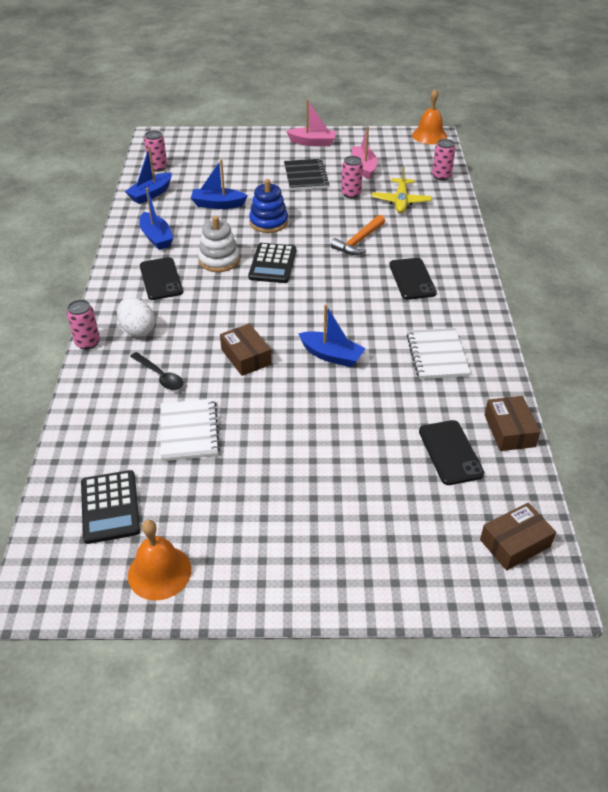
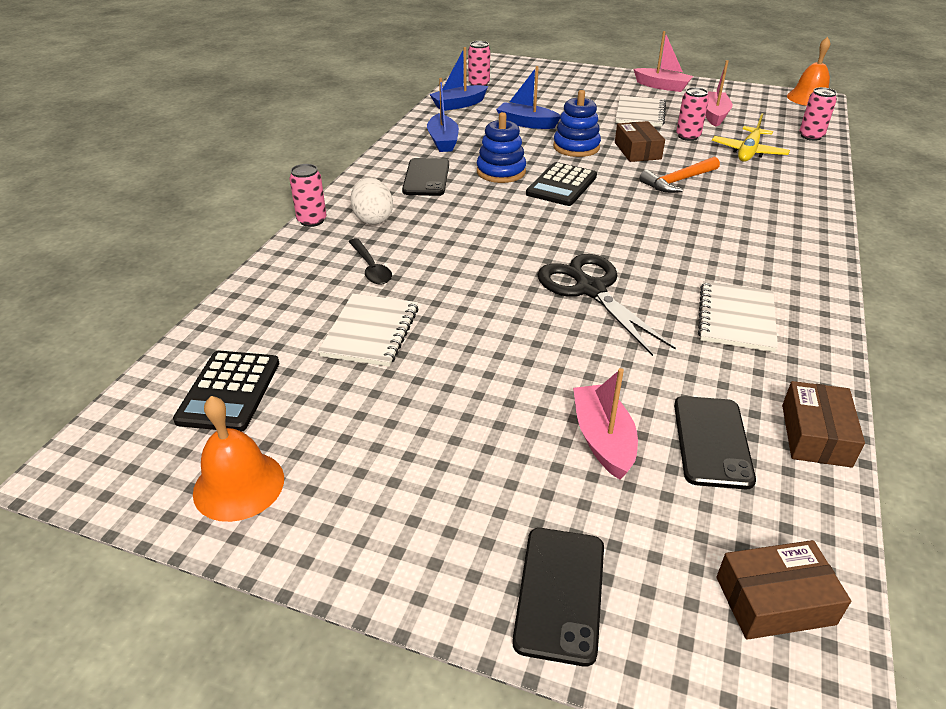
camera: 20 degrees right, 5 degrees down
(219, 260) = (501, 172): white stacking toy -> blue stacking toy
(246, 357) = (482, 269): brown box -> brown box (637, 151)
(305, 176) = (640, 113): black notebook -> white notebook
(331, 355) = (590, 289): blue boat -> black scissors
(383, 470) = (603, 439): none -> pink boat
(412, 279) = (733, 230): black phone -> black phone (560, 593)

